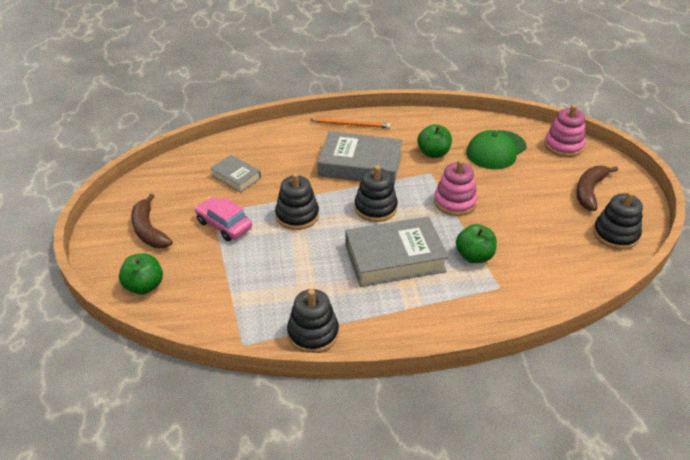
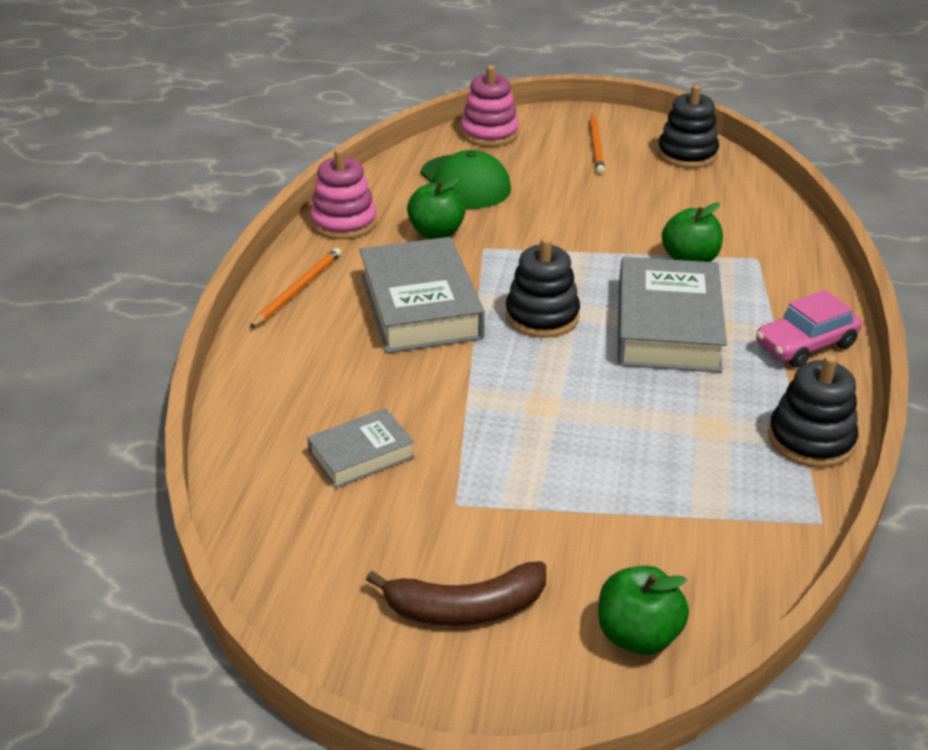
camera: 70 degrees left, 5 degrees down
(224, 225) = (502, 494): pink car -> pink car (805, 345)
(297, 215) = (519, 401): black stacking toy -> none
(360, 165) = (420, 306): grey book -> grey book turned 45 degrees counterclockwise
(455, 202) = (565, 245): pink stacking toy -> pink stacking toy (344, 223)
(589, 191) = (596, 145): brown banana -> orange pencil

